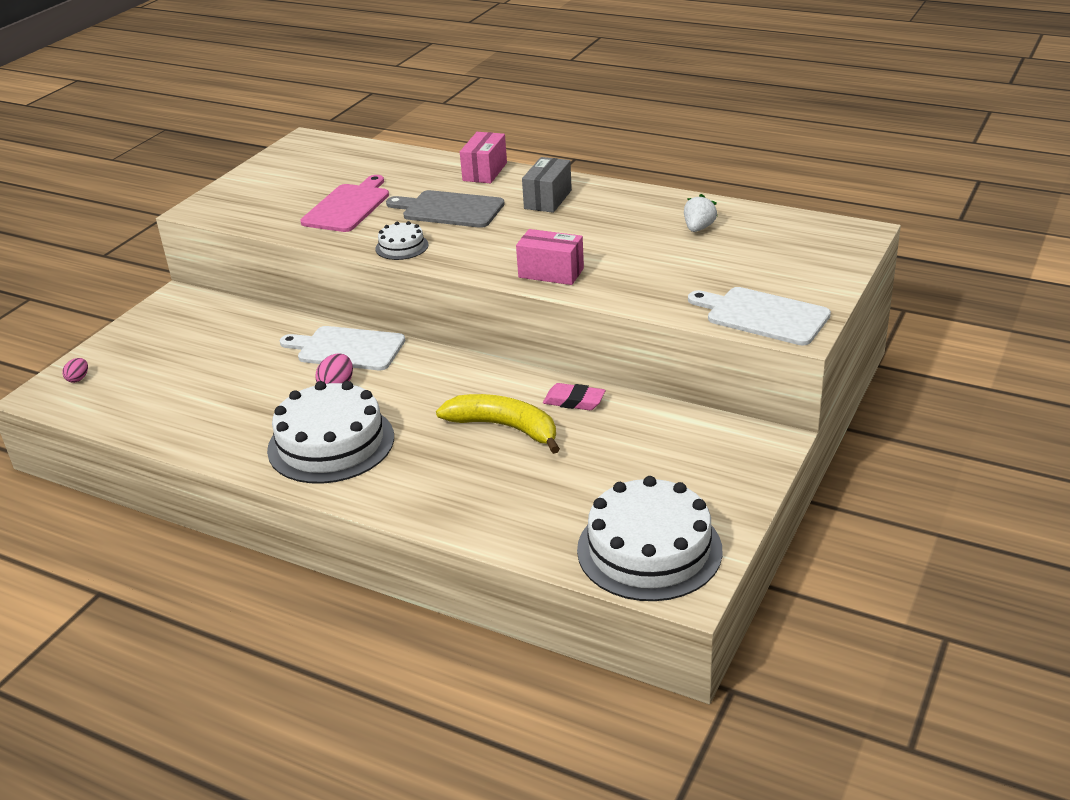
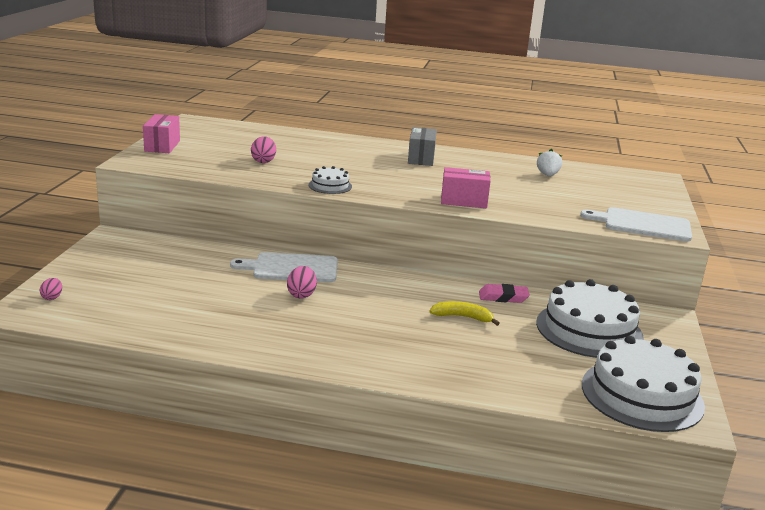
camera: 20 degrees left, 10 degrees down
(331, 443) = (324, 335): white cake -> white cake (589, 330)
(348, 207) = (263, 161): pink cutting board -> pink egg
(449, 210) = (349, 163): grey cutting board -> none
(485, 172) = (357, 142): pink box -> pink box (162, 146)
(504, 427) = (462, 317): yellow banana -> yellow banana, size x0.60

